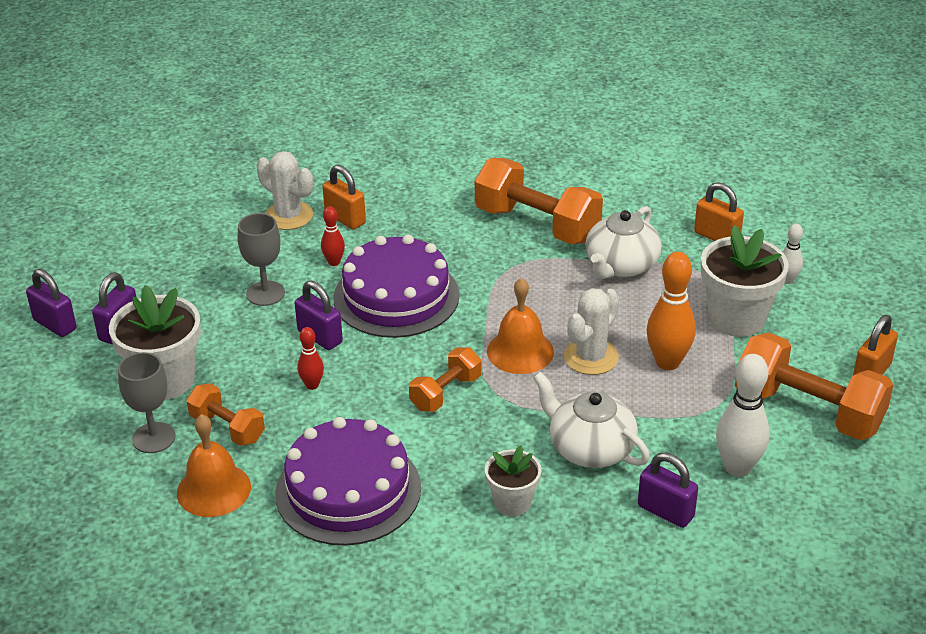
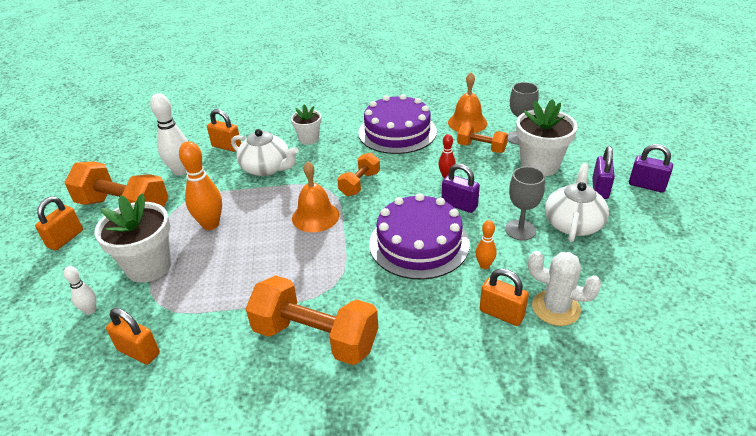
camera: 170 degrees right, 0 degrees up
(334, 262) = (484, 265): red bowling pin -> orange bowling pin
(591, 357) = (265, 220): white cactus -> none
(621, 265) = (236, 302): white teapot -> white teapot (573, 223)
(665, 511) = (226, 146): purple padlock -> orange padlock

